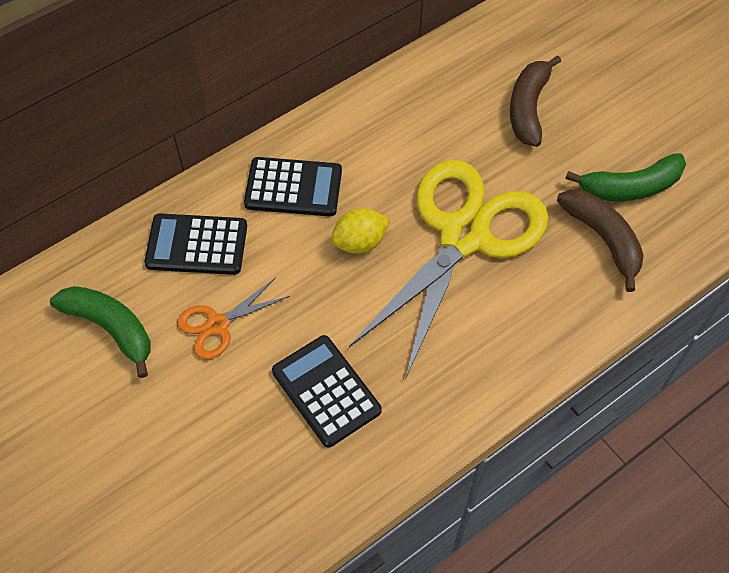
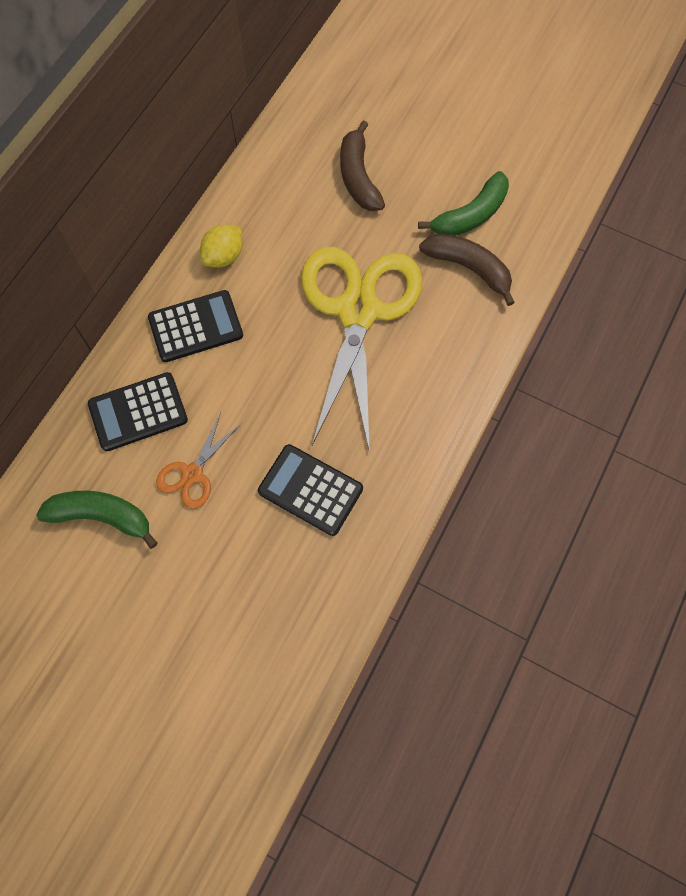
camera: 25 degrees left, 10 degrees up
(360, 242) = (276, 352): yellow lemon -> yellow lemon (224, 256)

